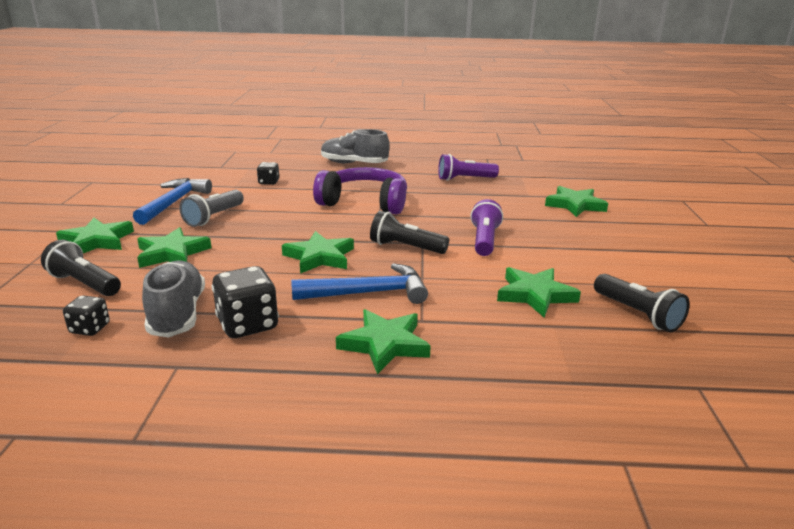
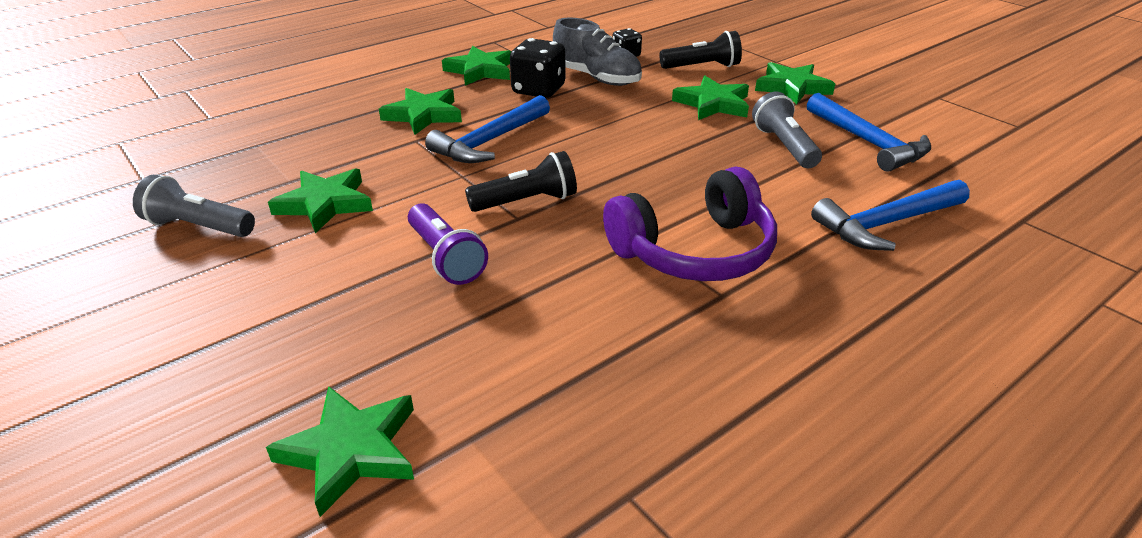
camera: 140 degrees right, 10 degrees up
(269, 182) = (886, 223): black dice -> blue hammer
(319, 257) = (591, 153): green star -> green star (480, 70)
(354, 163) = (919, 354): grey shoe -> none
(465, 179) = (657, 429): purple flashlight -> none
(637, 314) = (198, 227): black flashlight -> grey flashlight

